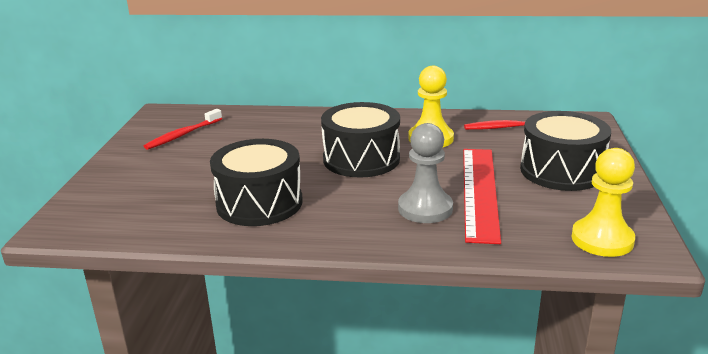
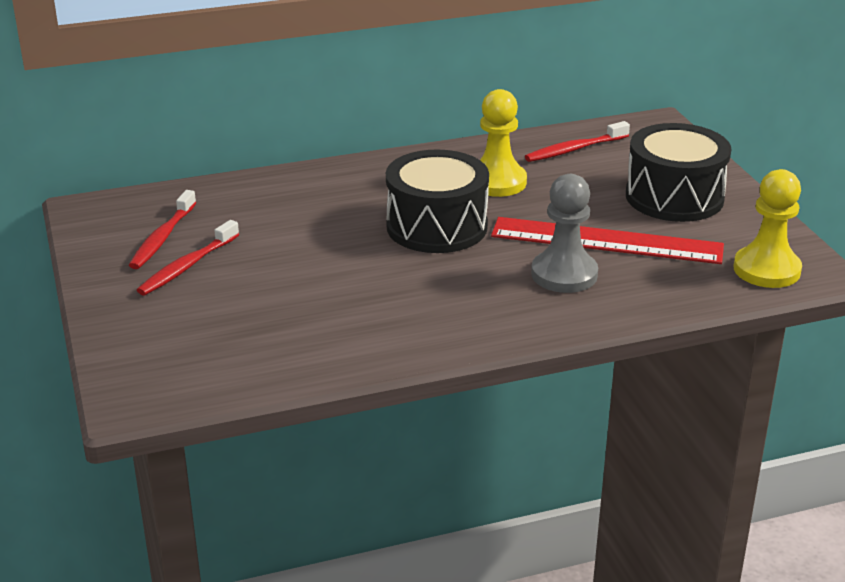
camera: 25 degrees left, 5 degrees up
(178, 153) = (187, 266): none -> red toothbrush
(259, 203) = (366, 310): black drum -> none
(479, 191) = (606, 241): red ruler -> red ruler turned 60 degrees counterclockwise

